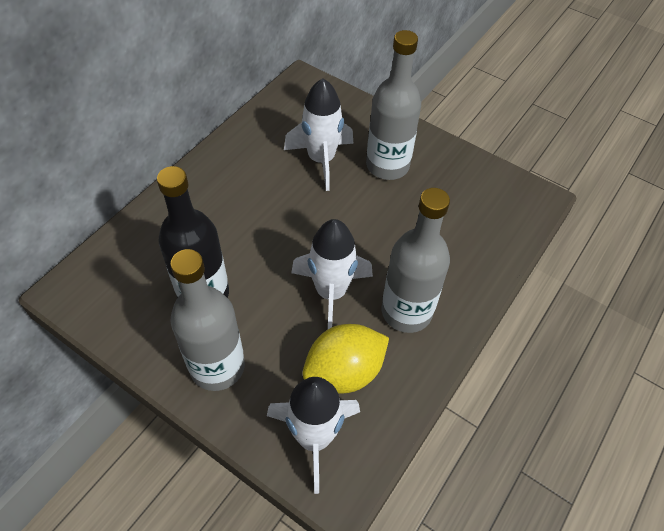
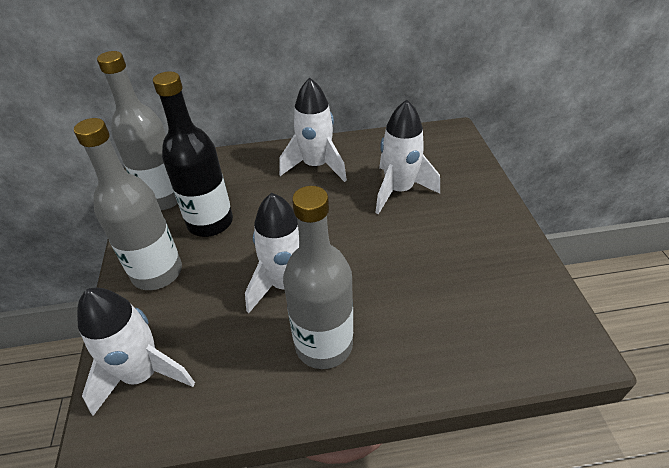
camera: 50 degrees right, 10 degrees down
(229, 181) = (316, 166): none -> white rocket
(344, 372) = (221, 347): yellow lemon -> none
(387, 165) = (449, 226): grey bottle -> grey bottle (163, 198)

